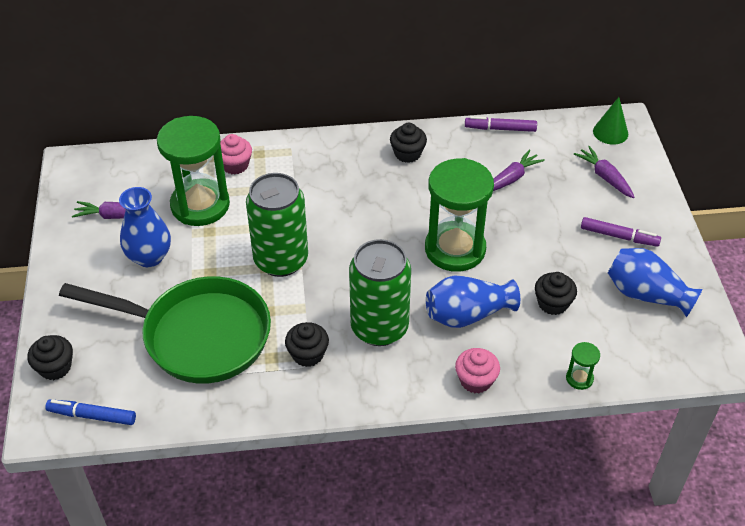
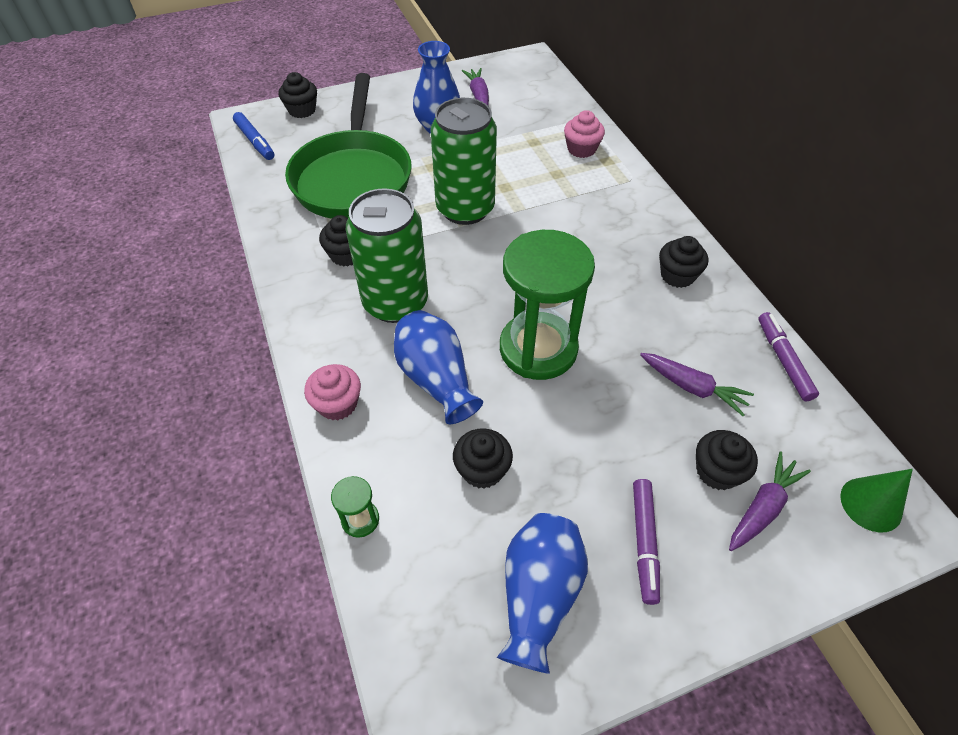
camera: 75 degrees right, 5 degrees up
(92, 416) = (255, 141): blue marker -> blue marker turned 150 degrees clockwise
(200, 205) = (515, 140): green hourglass -> none
(576, 188) = (717, 471): none -> black cupcake

